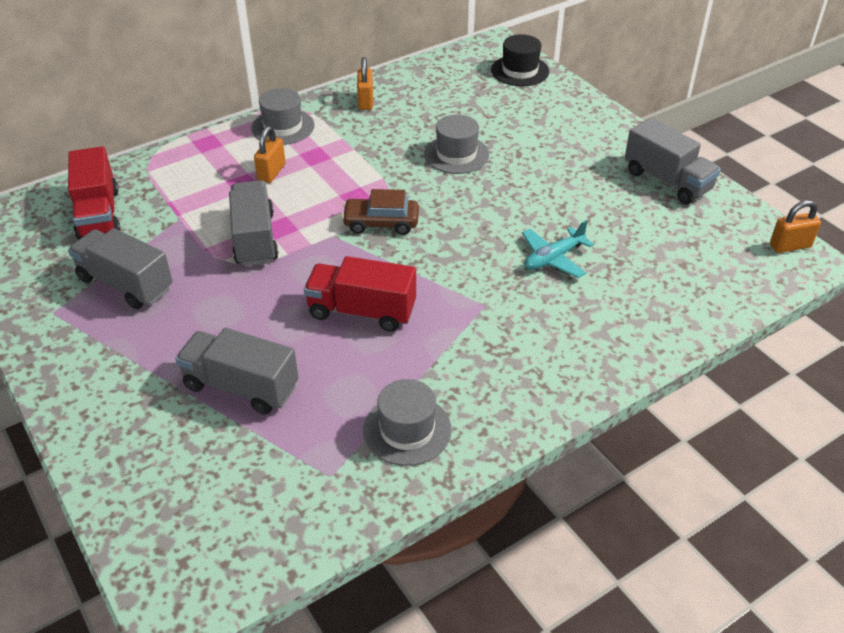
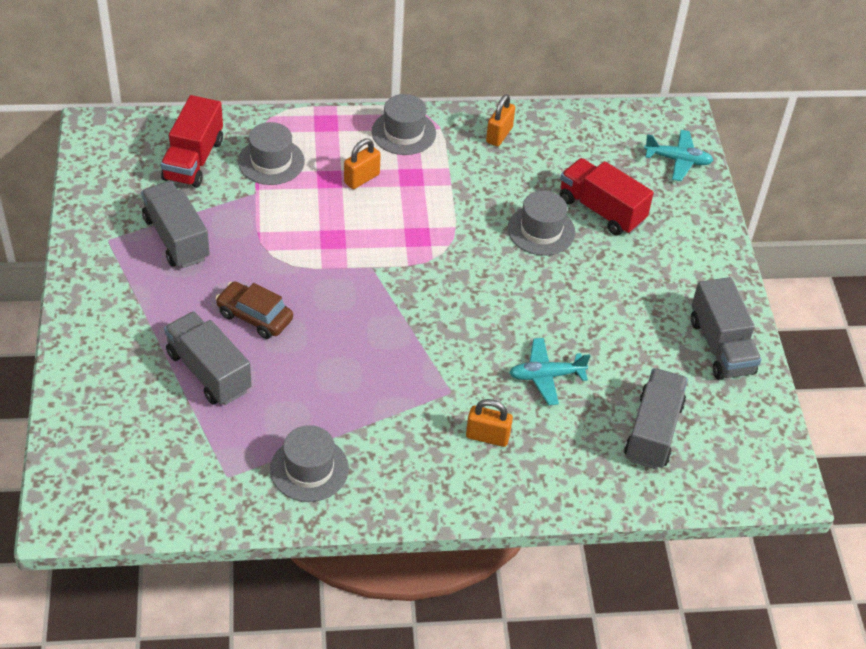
camera: 25 degrees right, 5 degrees up
(177, 189) = (271, 161): none -> grey hat
(255, 239) = (304, 241): grey truck -> grey truck (653, 431)
(362, 311) = (345, 350): red truck -> red truck (601, 210)
(381, 223) = (421, 273): brown car -> brown car (255, 317)
(520, 71) = (678, 160): black hat -> turquoise plane
(790, 246) = (780, 465): orange padlock -> orange padlock (487, 437)

